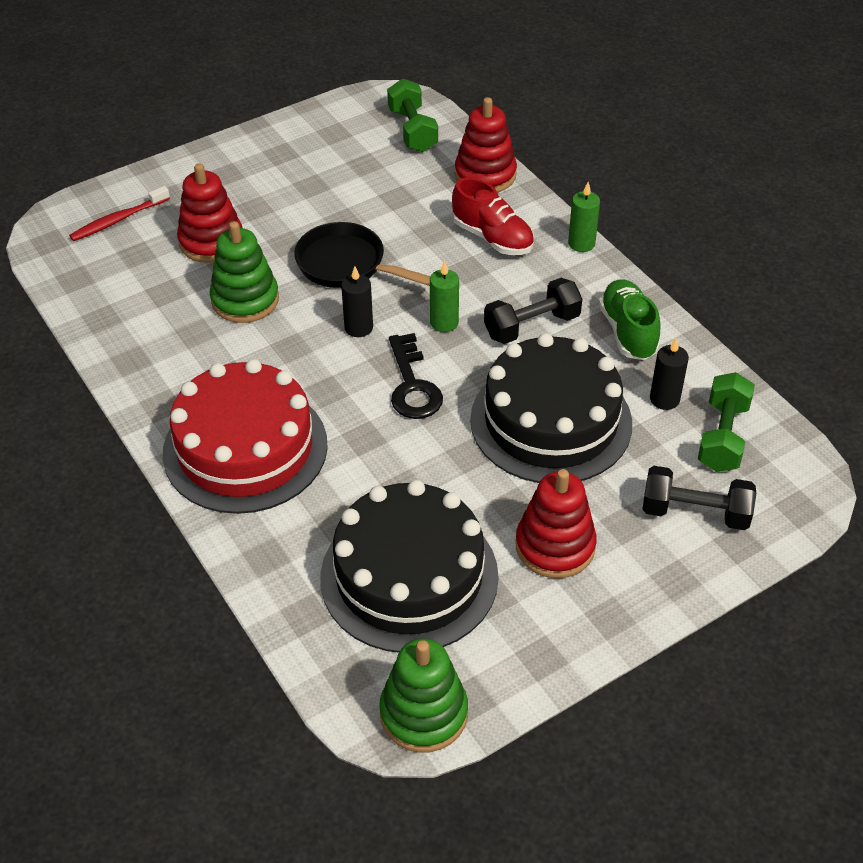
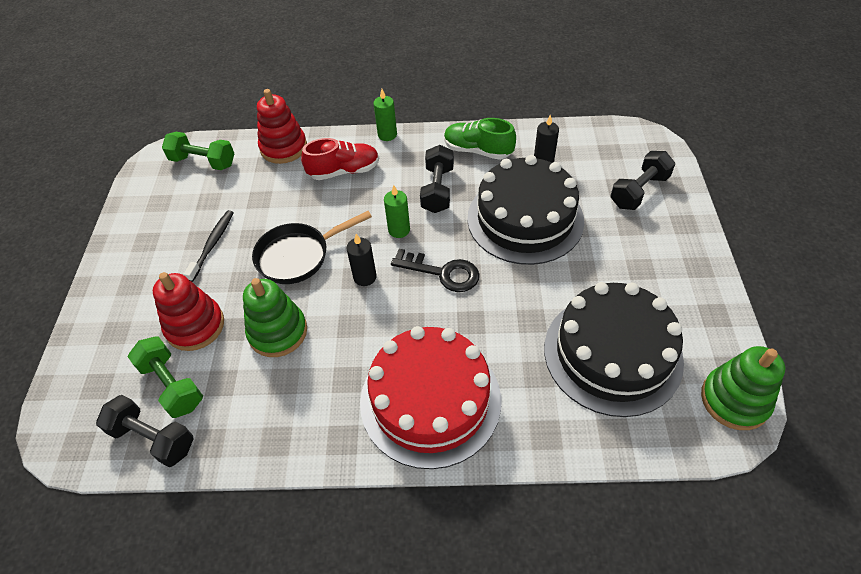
camera: 55 degrees left, 5 degrees up
(84, 282) = (153, 438): none -> black dumbbell
(118, 220) = (105, 380): red toothbrush -> none
(313, 198) = (212, 244): none -> black toothbrush
(555, 546) = (629, 266): red stacking toy -> none
(722, 436) = (589, 152): green dumbbell -> green dumbbell (172, 385)

